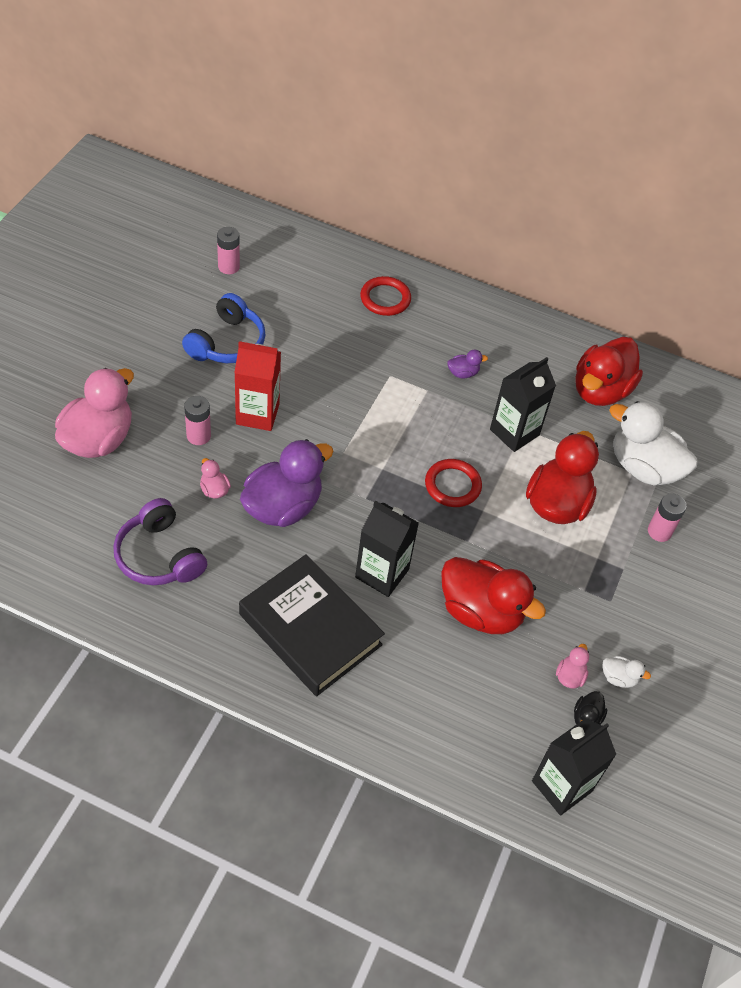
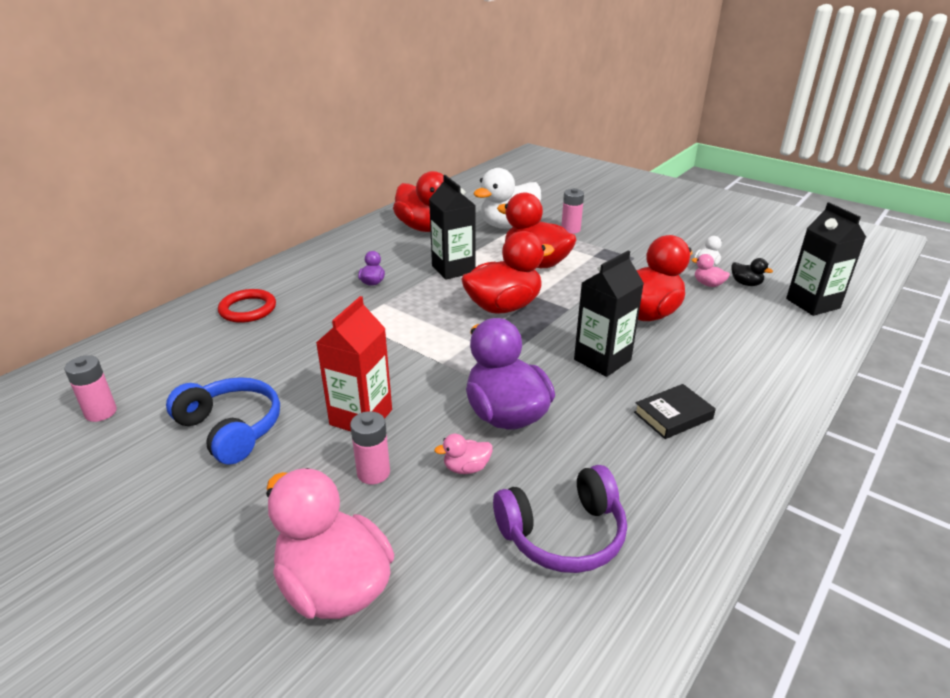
camera: 70 degrees left, 20 degrees down
(310, 629) = (673, 415): black book -> black book, size x0.48
(452, 485) = (504, 307): red ring -> red duck

